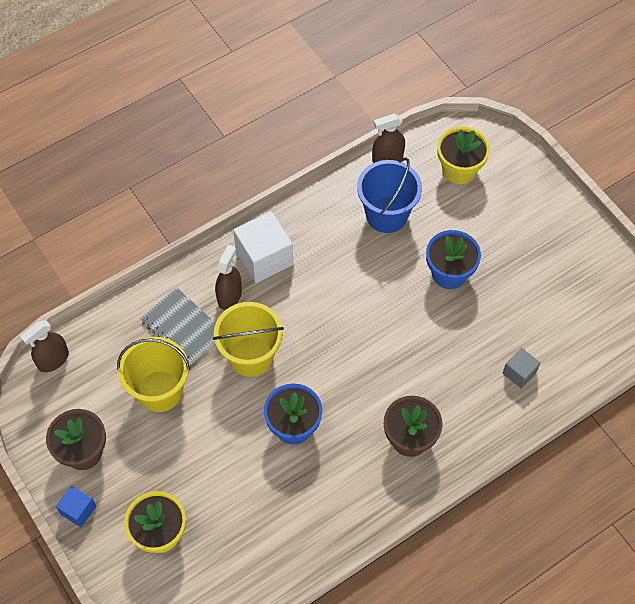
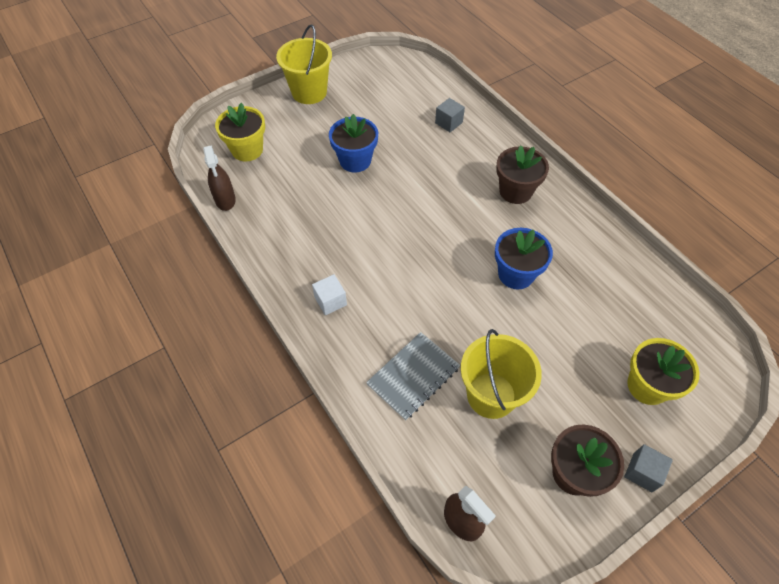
camera: 90 degrees left, 5 degrees down
(78, 510) = (642, 472): blue cube -> grey cube
(229, 296) = (375, 332): brown spray bottle -> none
(251, 356) = (445, 311): yellow bucket -> yellow bucket (309, 92)
(264, 258) = (330, 301): white cube -> white cube, size x0.54
(386, 215) = (289, 202): blue bucket -> none

